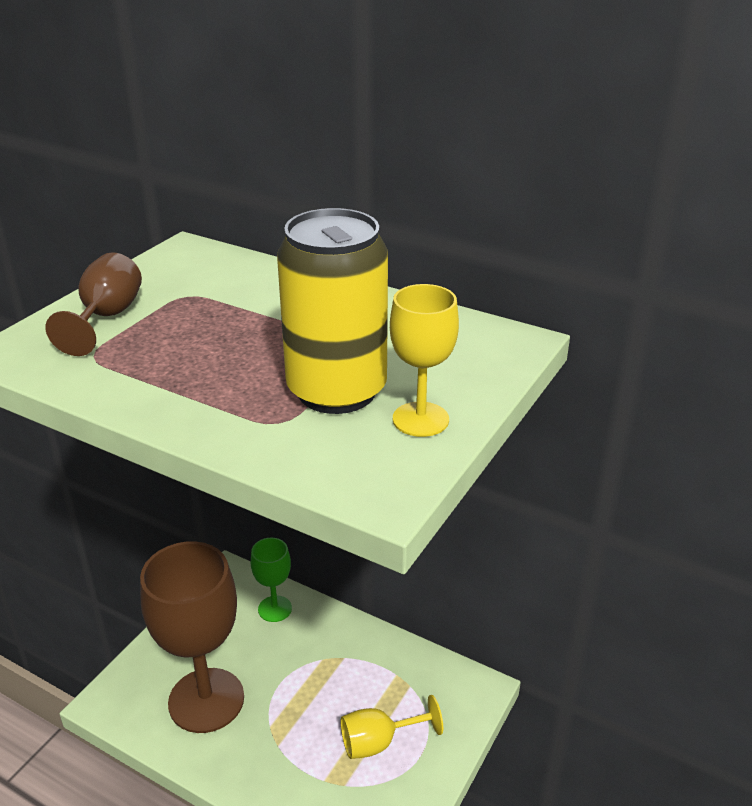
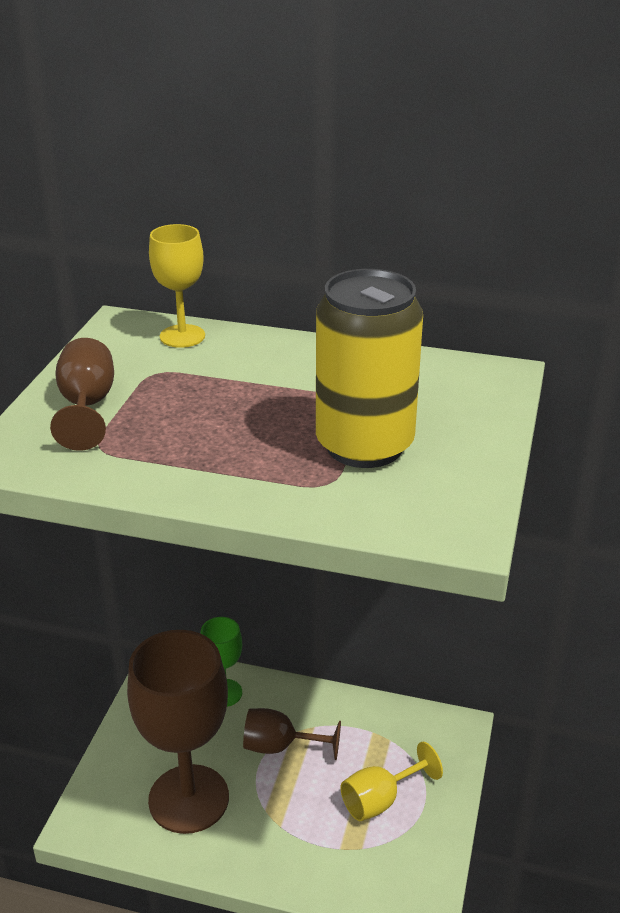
camera: 15 degrees left, 0 degrees up
(306, 670) = (280, 746): none -> brown goblet
(420, 419) = (457, 460): yellow goblet -> yellow goblet (182, 336)

